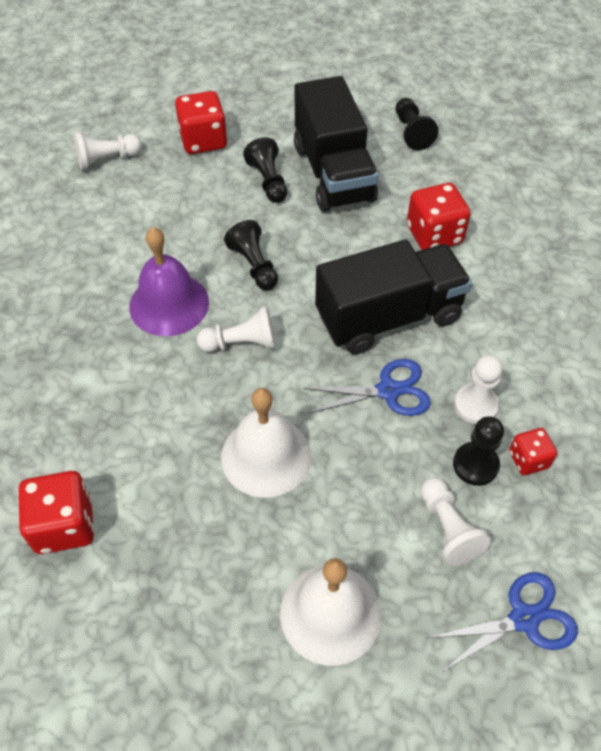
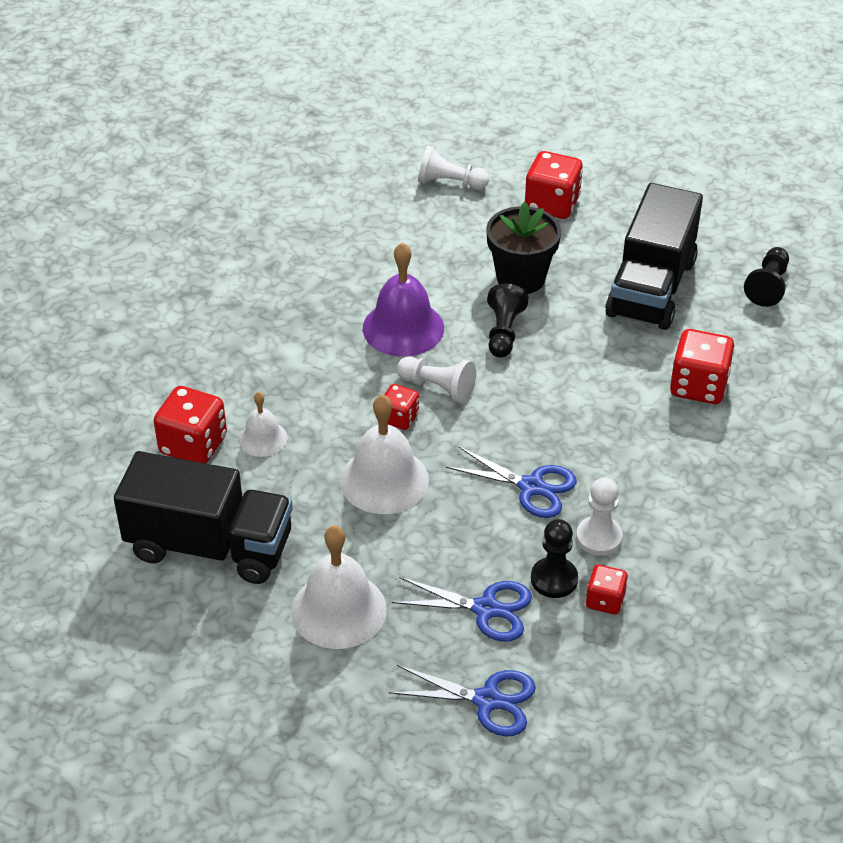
camera: 35 degrees right, 10 degrees down
(126, 479) = (263, 438): none -> white bell
(229, 212) = (520, 278): none -> black flower pot
(232, 389) = (399, 418): none -> red dice
(268, 181) = (581, 267): black pawn -> none
(388, 317) = (587, 431): black truck -> black truck (210, 546)
(448, 528) = (485, 609): white pawn -> blue scissors

